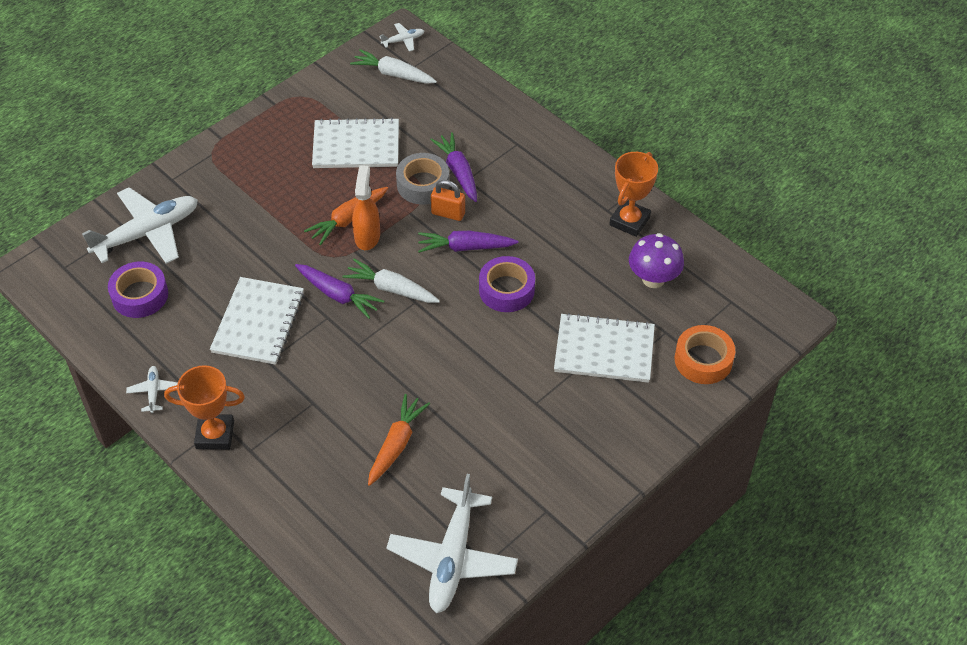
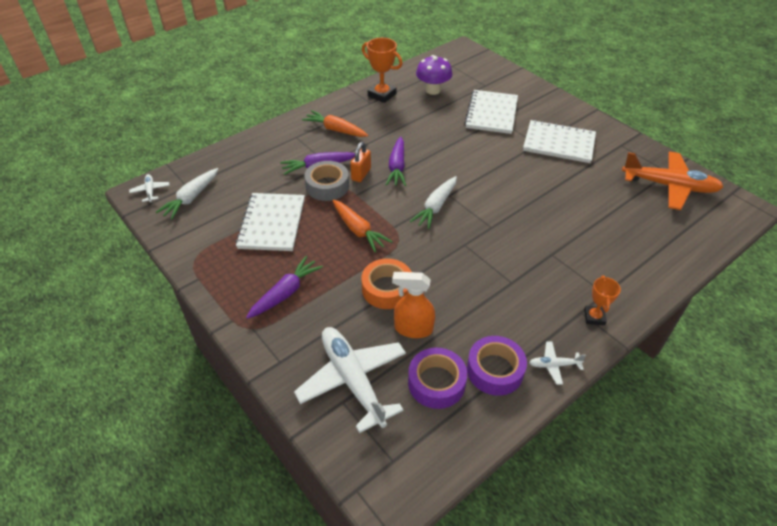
camera: 85 degrees left, 5 degrees down
(215, 435) = (594, 317): orange trophy -> orange trophy, size x0.61
(258, 322) = (470, 289): white notebook -> white notebook (559, 143)
(338, 295) = (441, 238): purple carrot -> purple carrot (285, 293)
(367, 236) = (379, 219): orange spray bottle -> orange spray bottle (413, 329)
(396, 444) = (583, 209): orange carrot -> orange carrot (336, 130)
(452, 558) = (669, 186): white plane -> orange plane
(506, 290) = (439, 150): purple tape -> purple tape (495, 370)
(703, 360) = (497, 79): orange tape -> orange tape (387, 289)

